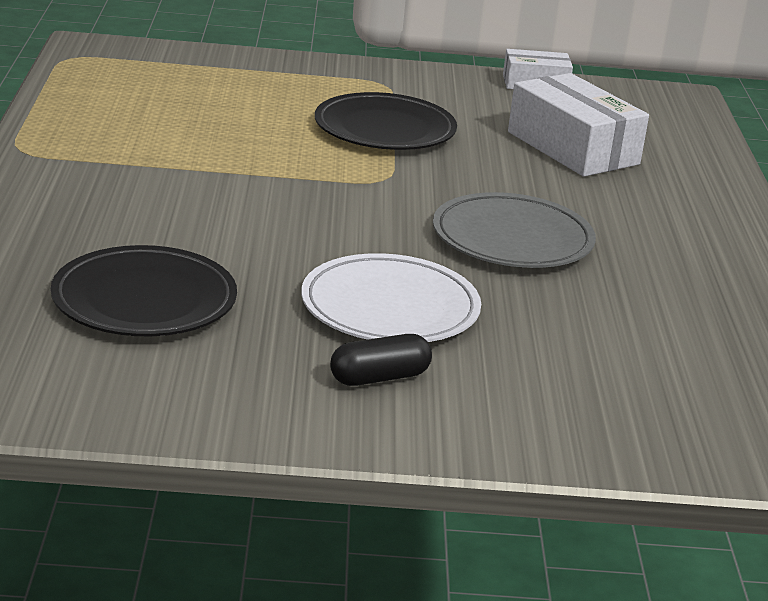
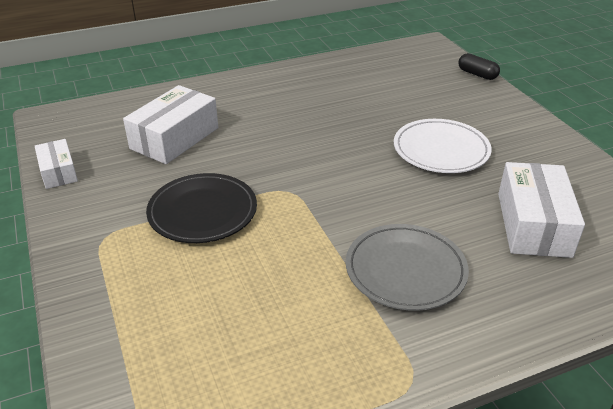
camera: 110 degrees left, 10 degrees up
(144, 300) = (533, 224): black plate -> white box
(379, 377) = (503, 138): black capsule -> black capsule (477, 74)
(512, 239) = (325, 133): grey plate -> grey plate (405, 270)

